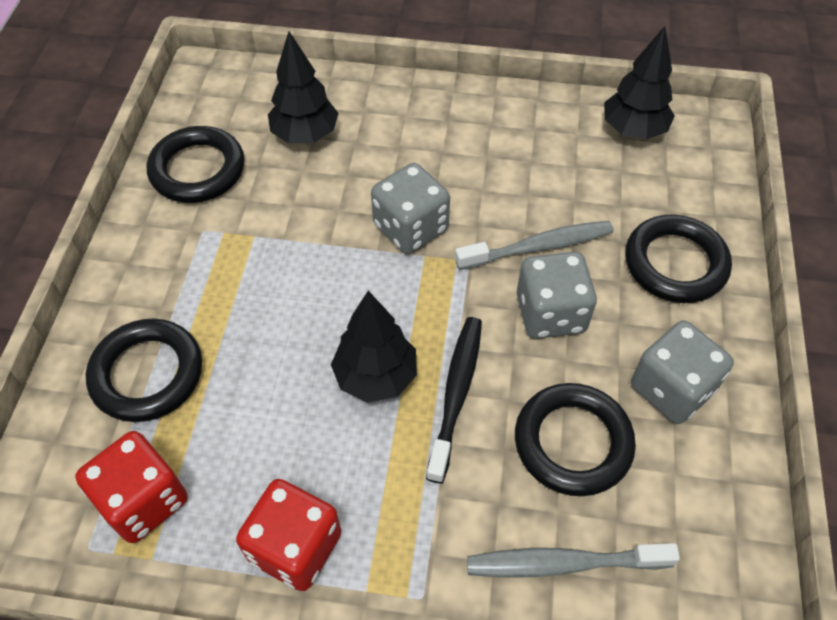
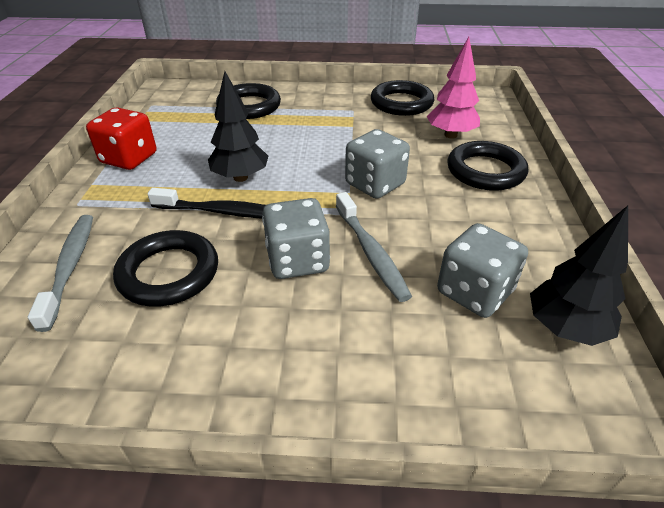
camera: 85 degrees right, 15 degrees down
(144, 500) = (172, 114): red dice -> none
(305, 135) = (450, 135): black tree -> pink tree
(671, 388) = (211, 343): grey dice -> grey dice (474, 292)
(675, 263) = (370, 357): black ring -> black ring (485, 171)

